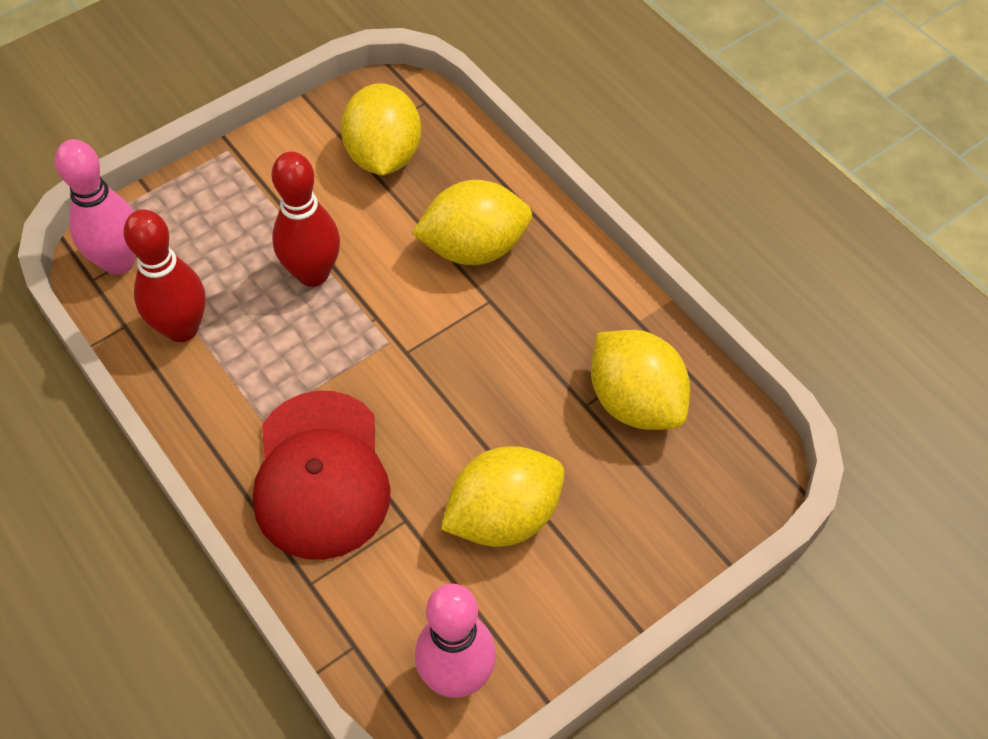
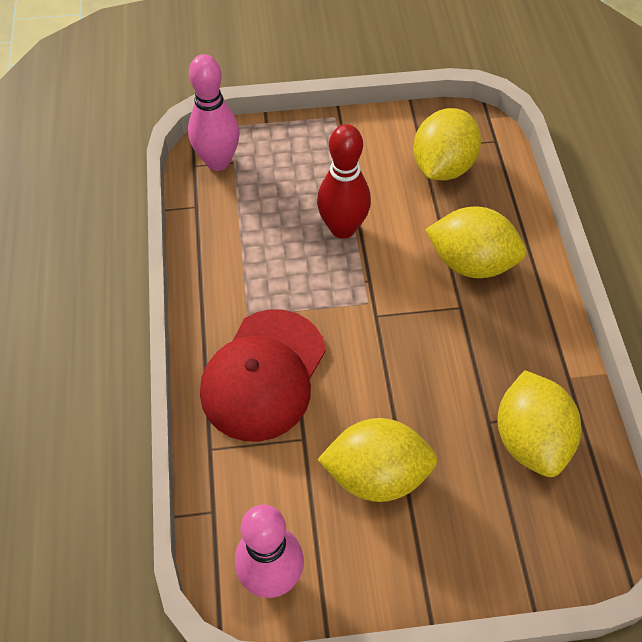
camera: 30 degrees right, 0 degrees up
(182, 328) = (232, 226): red bowling pin -> none

